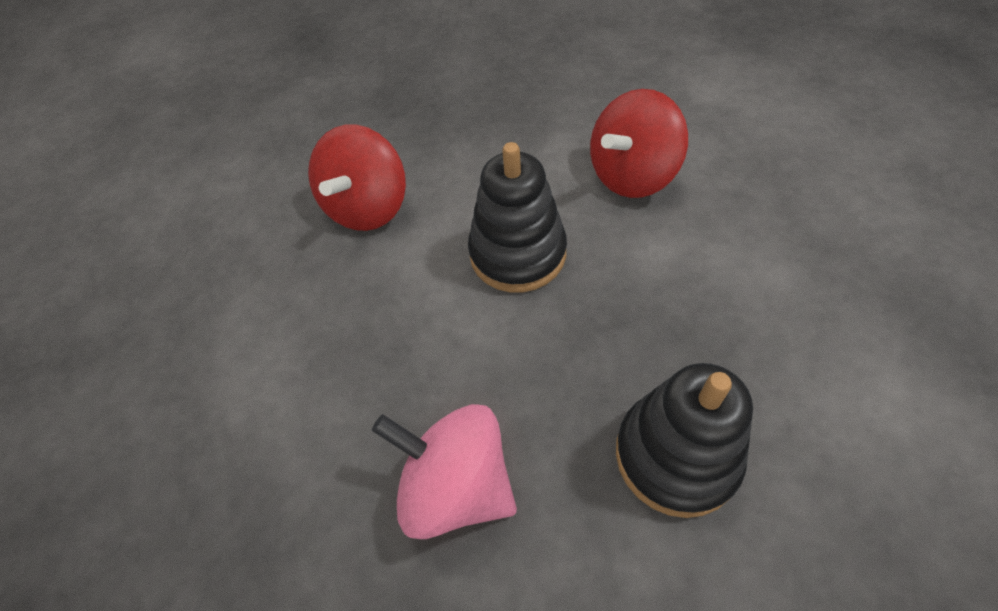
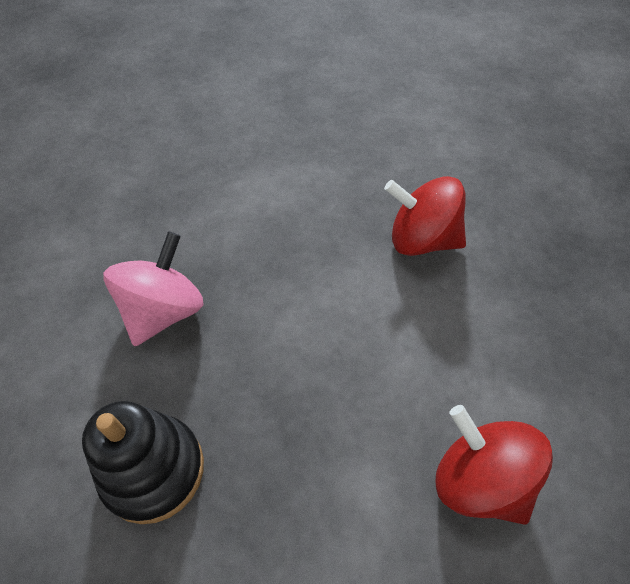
camera: 85 degrees right, 0 degrees up
(518, 253) = (368, 357): black stacking toy -> none

